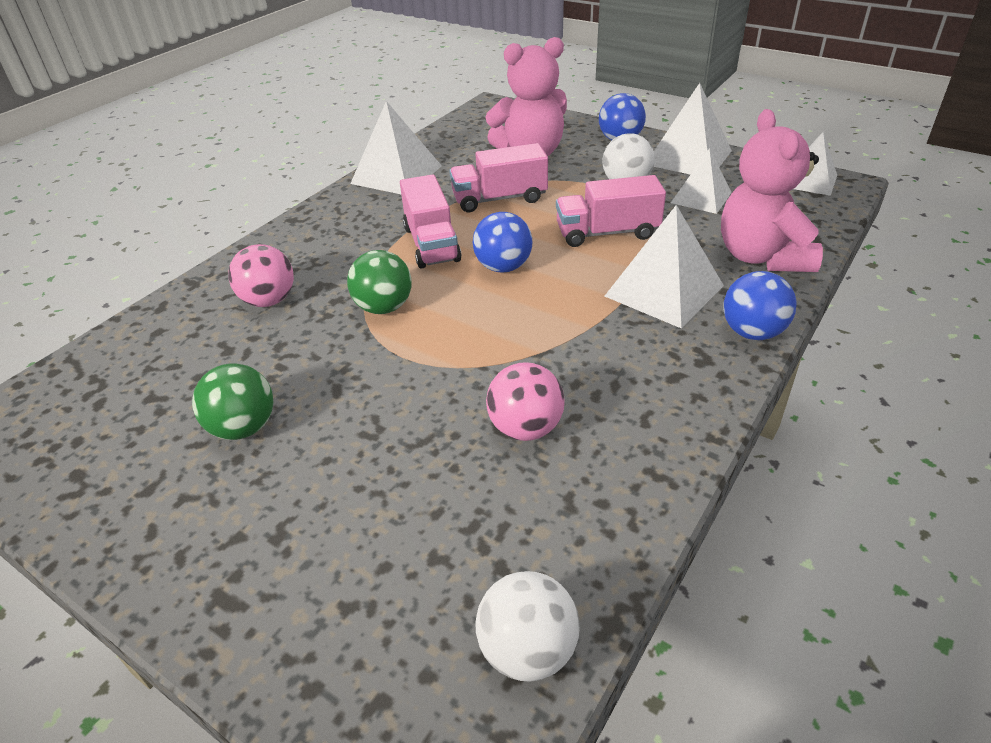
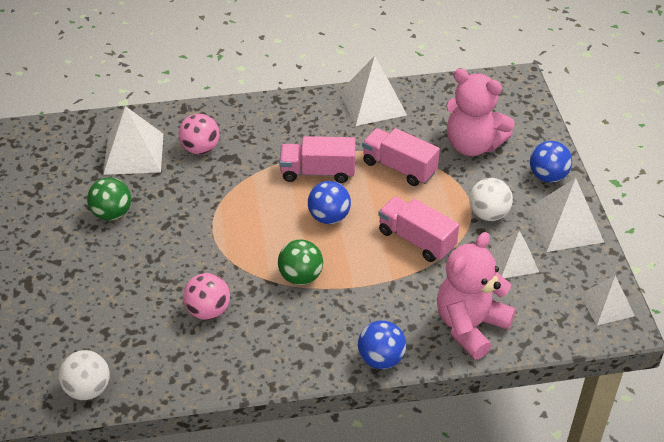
camera: 45 degrees right, 5 degrees up
(384, 307) = (241, 195): green ball -> green ball (300, 276)
(431, 244) = (317, 172): pink truck -> pink truck turned 60 degrees clockwise
(664, 291) = (381, 299): white pyramid -> white pyramid (133, 153)

